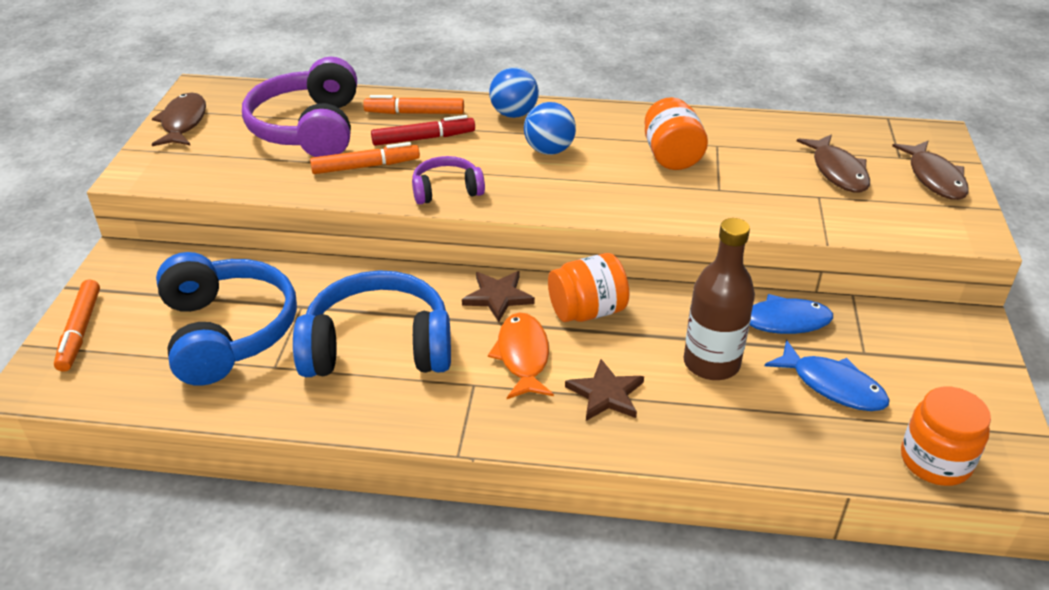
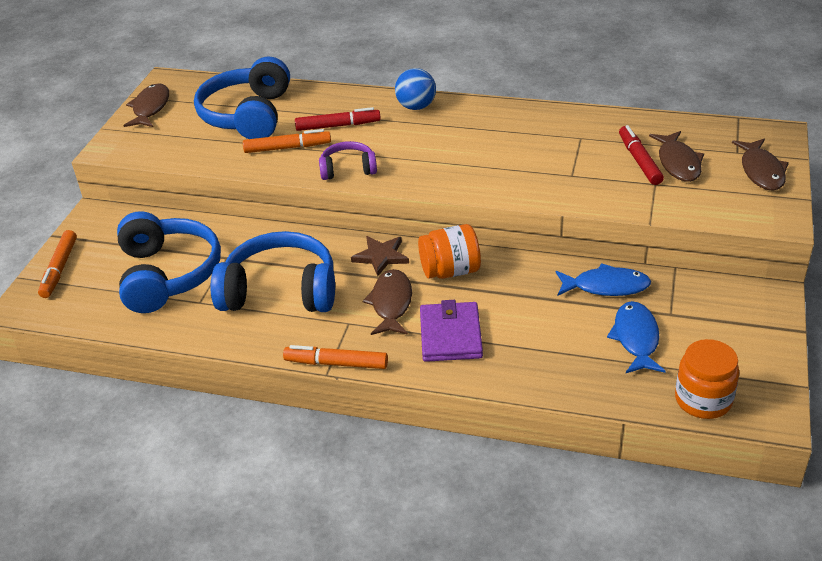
camera: 10 degrees right, 0 degrees up
(309, 128) = (248, 115): purple headphones -> blue headphones
(414, 113) = (335, 104): orange marker -> orange marker (336, 363)
(523, 356) = (391, 303): orange fish -> brown fish
(549, 150) = (438, 138): blue ball -> none
(606, 394) = (450, 335): brown star -> purple wallet
(671, 156) = (539, 146): orange jar -> none
(711, 363) = (541, 316): brown bottle -> none
(792, 170) = (639, 161): none -> red marker
(832, 385) = (636, 338): blue fish -> blue fish turned 135 degrees counterclockwise

